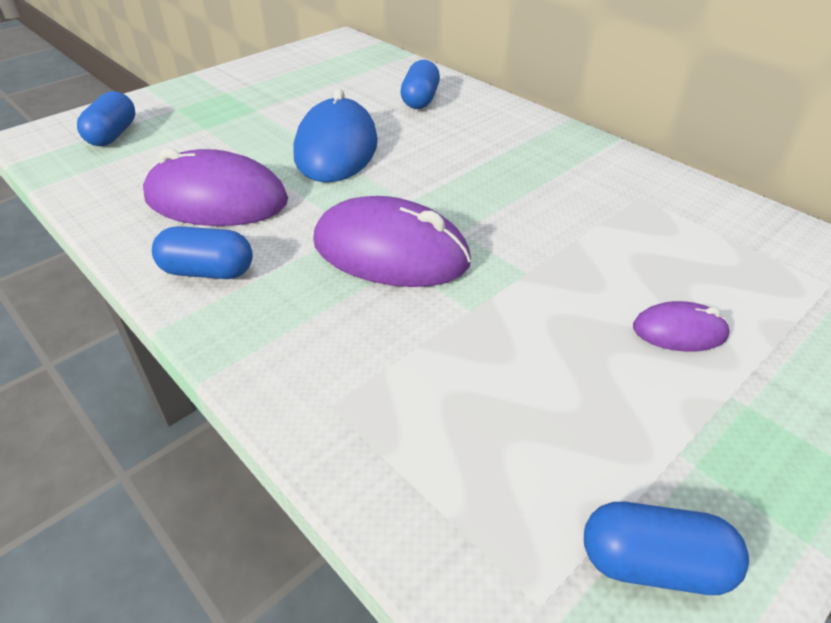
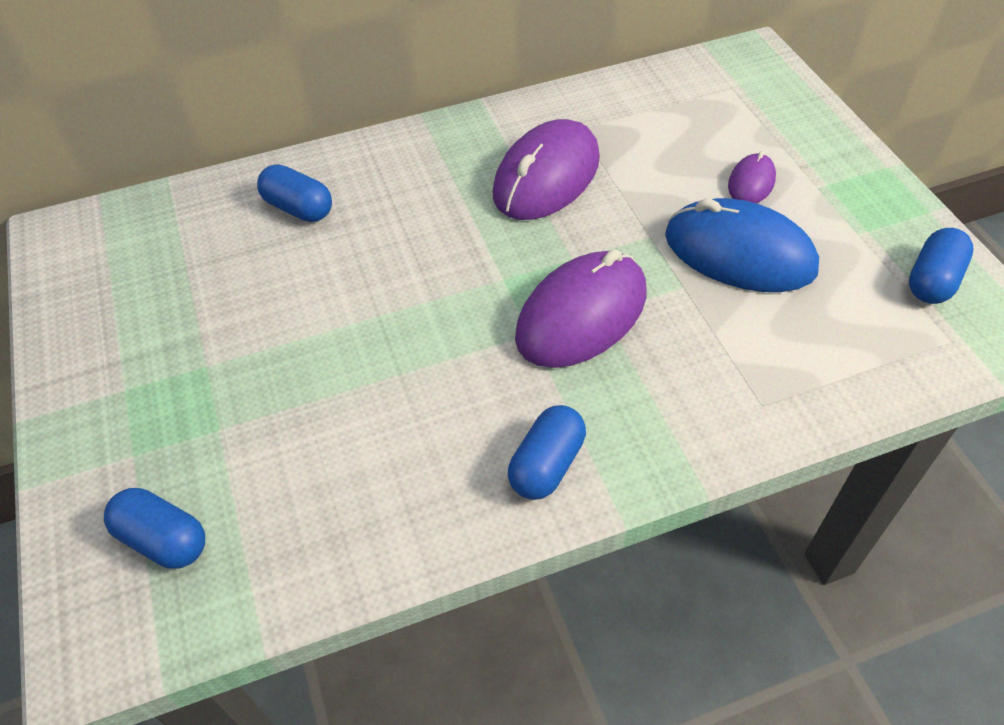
camera: 65 degrees left, 10 degrees up
(216, 200) = (410, 439): purple mouse -> purple mouse (546, 177)
(336, 149) = (363, 309): blue mouse -> blue mouse (739, 253)

